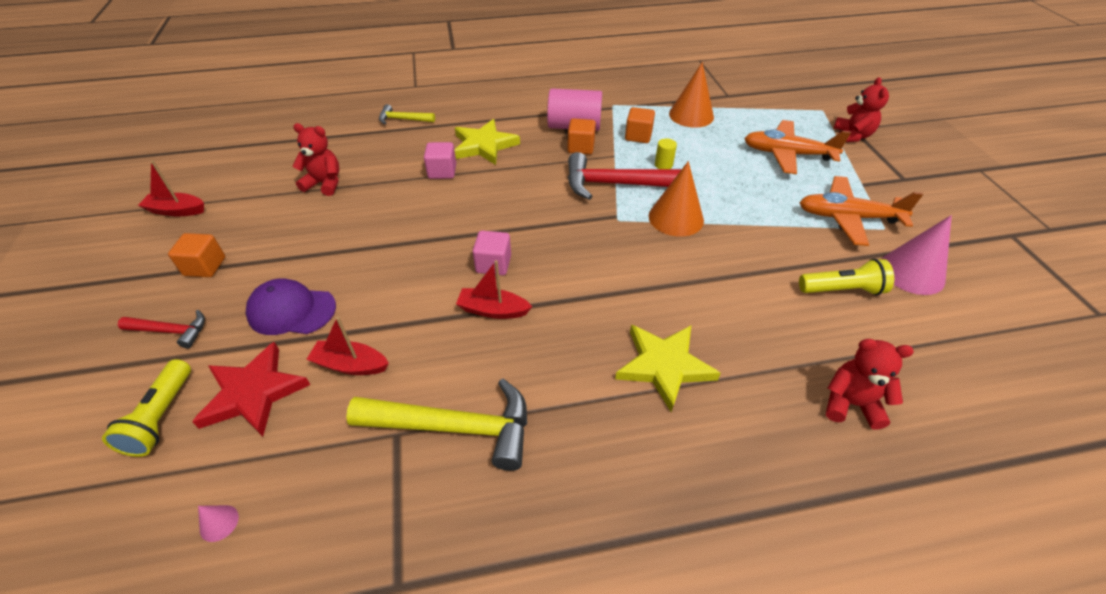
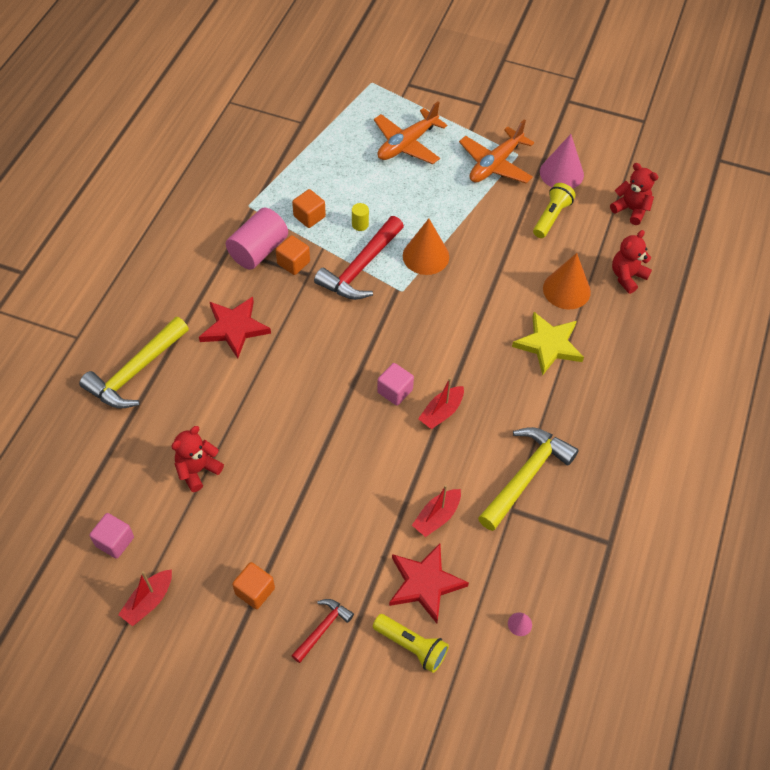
camera: 60 degrees left, 10 degrees up
(291, 310) = (355, 539): purple cap -> none
(403, 119) = (136, 371): yellow hammer -> yellow hammer, size x1.88
(442, 171) = (250, 375): pink cube -> pink cube (115, 541)
(484, 145) = (234, 328): yellow star -> red star
(691, 115) = (309, 164): orange cone -> orange cone (566, 290)
(852, 136) = (416, 92): red teddy bear -> red teddy bear (631, 210)

